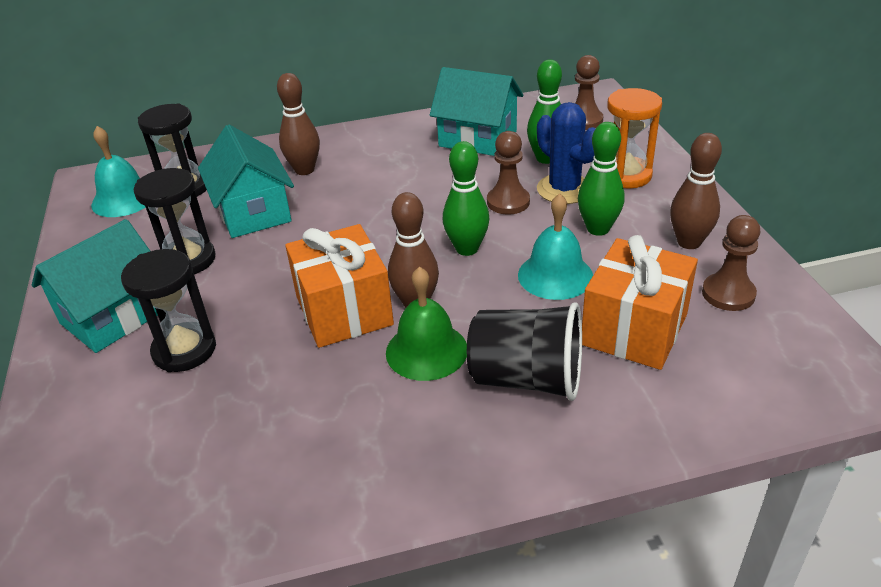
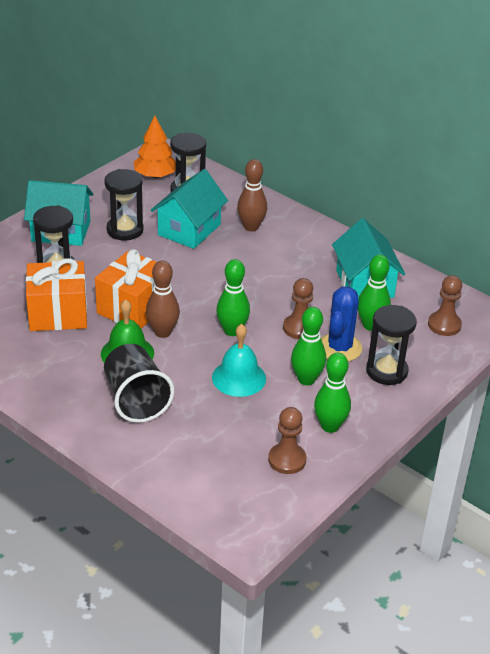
camera: 50 degrees right, 0 degrees up
(123, 199) = (155, 175): turquoise bell -> orange tree
(626, 175) = (386, 371): orange hourglass -> black hourglass
(634, 329) = (215, 428): orange gift -> orange gift (58, 313)
(689, 242) = (330, 426): brown bowling pin -> green bowling pin

